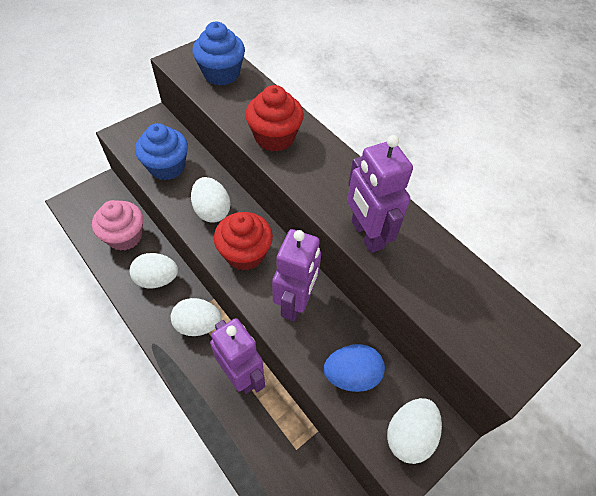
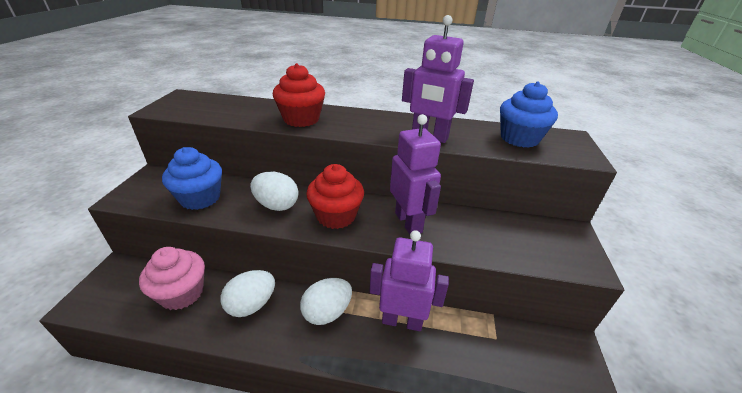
camera: 40 degrees left, 20 degrees down
(221, 74) = (212, 104): blue cupcake -> blue cupcake (519, 138)
(351, 375) = (494, 238): blue egg -> none
(409, 435) = (565, 246): white egg -> none

